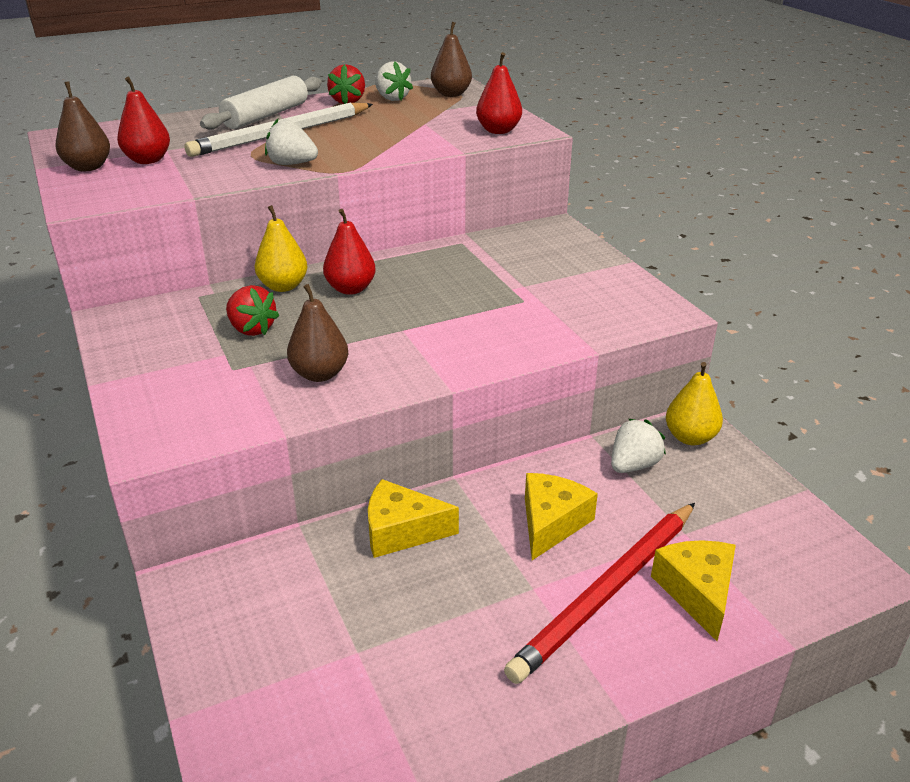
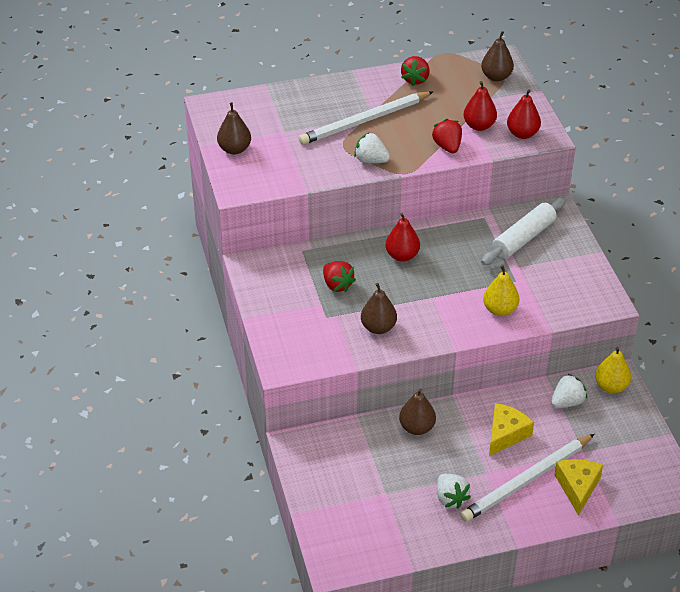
camera: 10 degrees right, 10 degrees up
(148, 160) = (273, 145): red pear -> red pear (479, 126)
(266, 116) = (353, 94): white rolling pin -> white rolling pin (523, 238)
(283, 286) = (357, 248): yellow pear -> yellow pear (500, 310)
(392, 98) = (449, 78): white strawberry -> white strawberry (450, 498)
(399, 146) = (447, 146): none -> red strawberry
(401, 531) = (417, 428): yellow cheese -> brown pear
(607, 592) = (527, 480): red pencil -> white pencil

